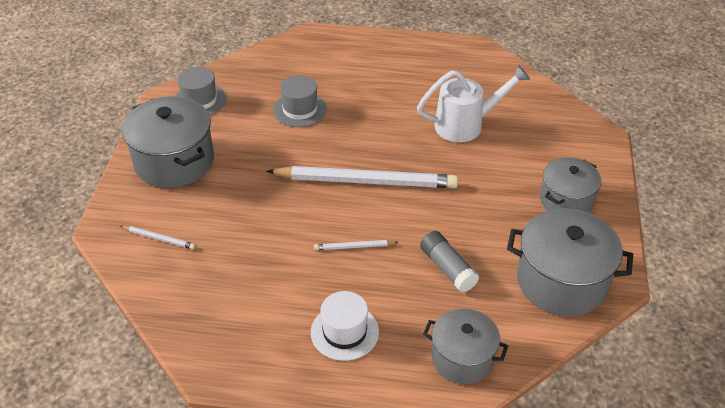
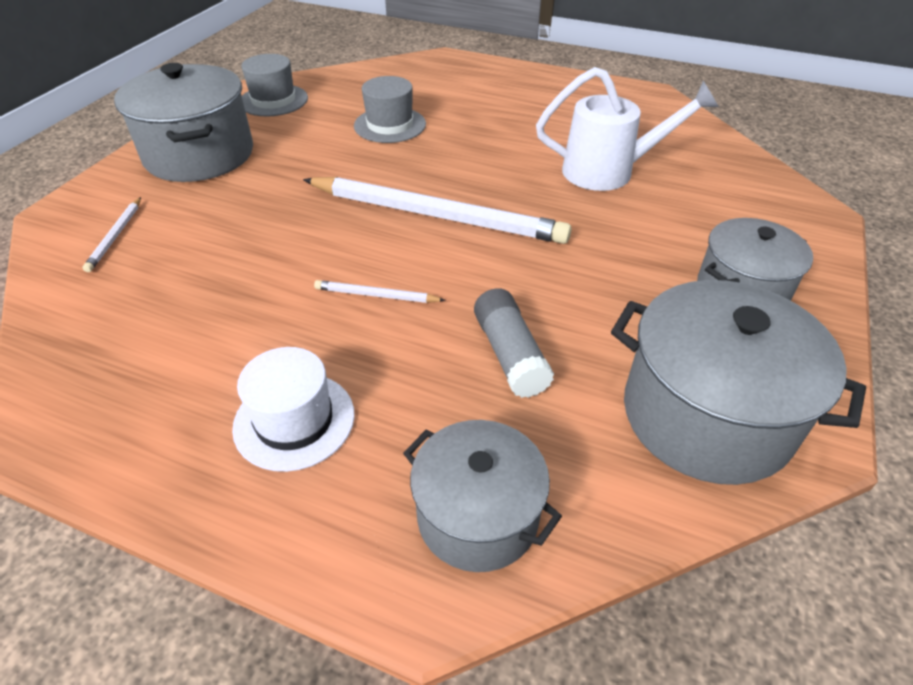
camera: 15 degrees right, 0 degrees up
(159, 238) = (116, 236): white pencil -> white pencil turned 60 degrees clockwise

